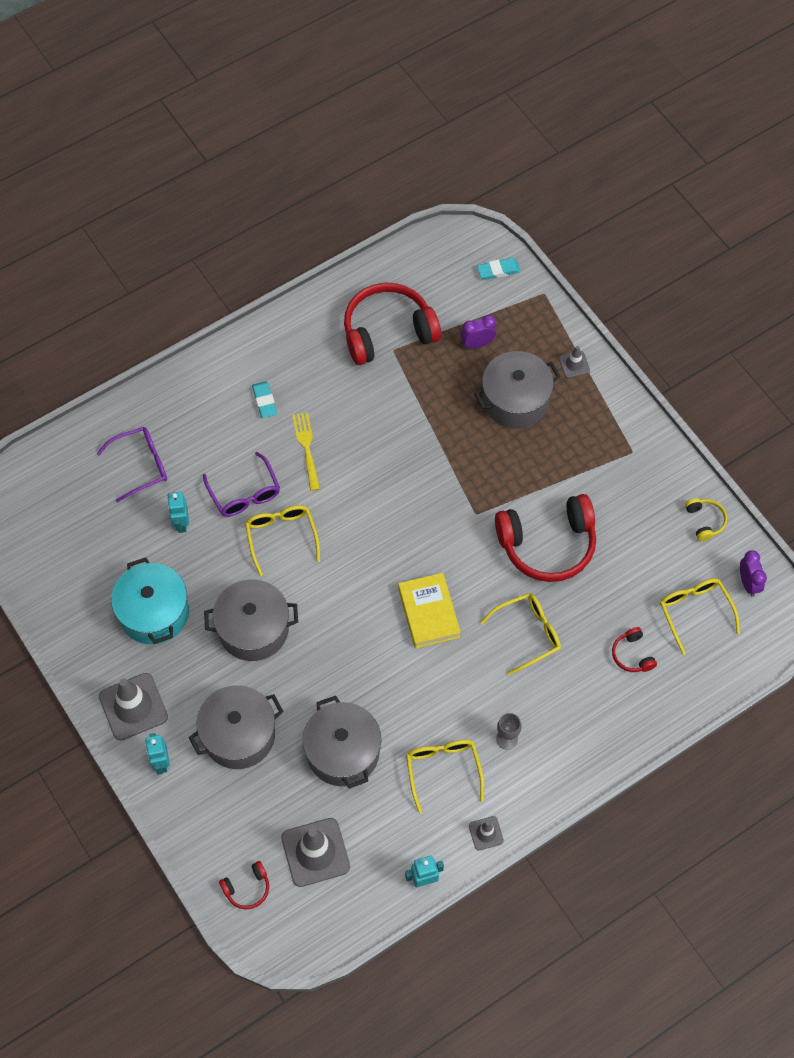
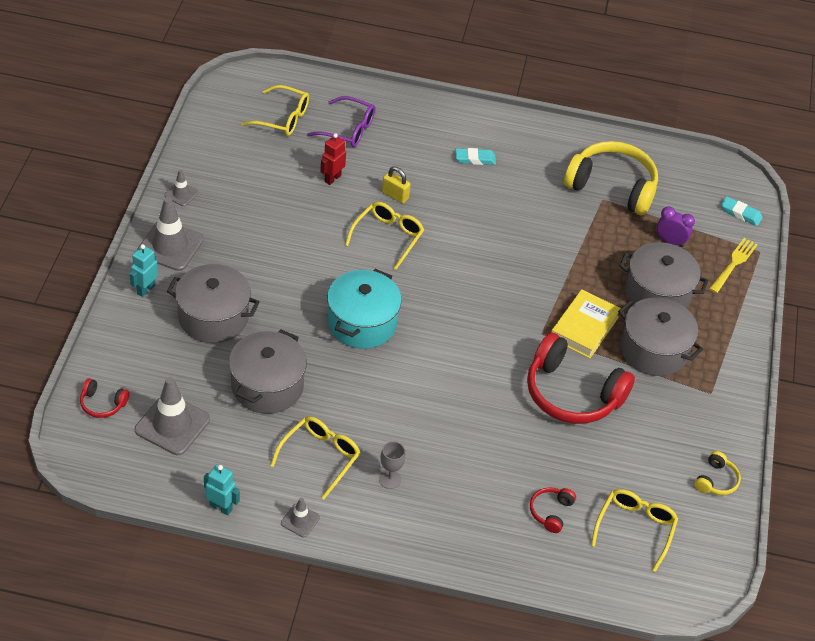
camera: 40 degrees right, 15 degrees down
(154, 612) = (251, 209): turquoise pot -> turquoise pot (362, 323)
(181, 524) = (332, 178): turquoise robot -> red robot
(244, 493) = (395, 195): purple glasses -> yellow padlock
(253, 629) = (301, 270): grey pot -> grey pot (653, 350)
(264, 401) = (475, 159): turquoise eraser -> turquoise eraser turned 60 degrees clockwise
(306, 448) = (470, 204): yellow fork -> yellow fork (733, 264)
(388, 332) = (612, 187): red headphones -> yellow headphones
(428, 613) = (432, 360): yellow book -> yellow book (584, 327)
(528, 633) = (488, 432): yellow glasses -> yellow glasses (283, 118)
(574, 364) = (730, 308): grey traffic cone -> grey traffic cone (181, 194)
(748, 583) = (703, 547): purple clock -> none

